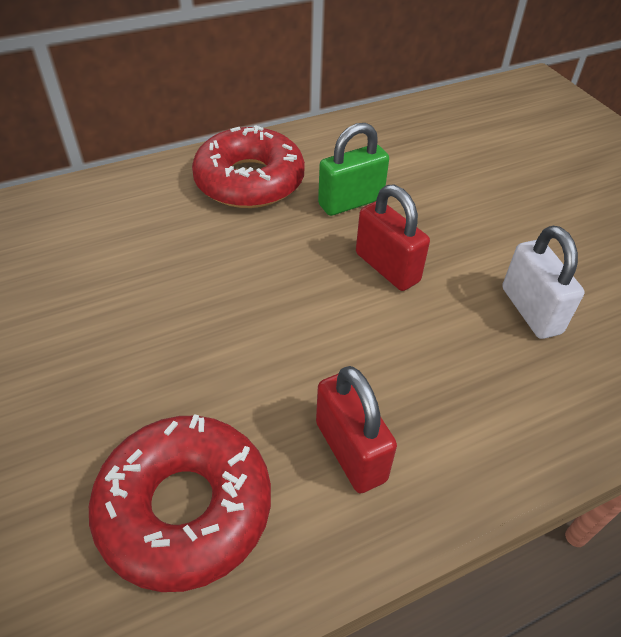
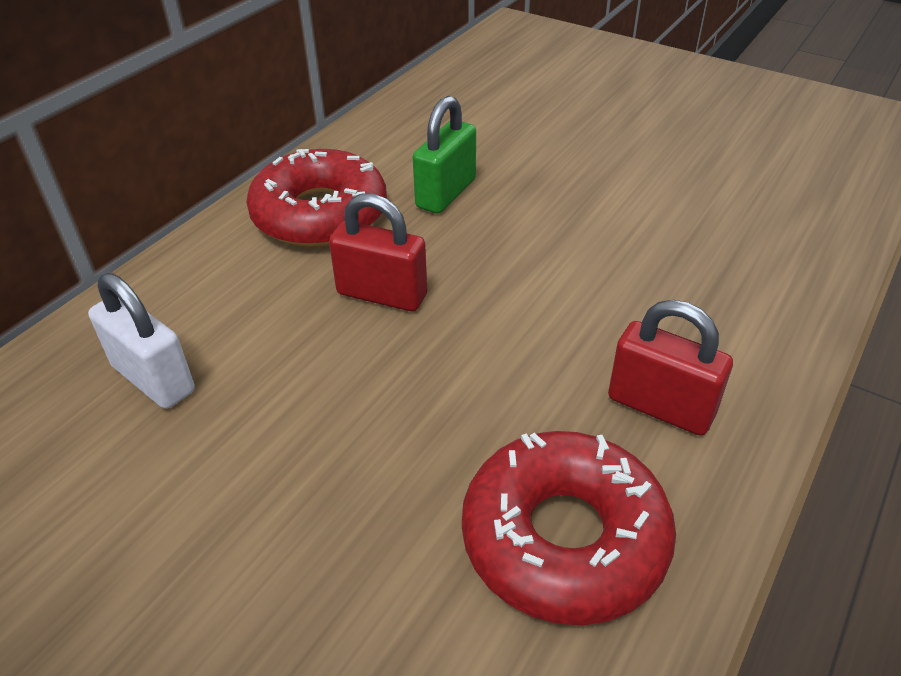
camera: 30 degrees left, 5 degrees down
(387, 267) = (538, 237): red padlock -> red padlock (382, 294)
(530, 310) = (692, 220): white padlock -> white padlock (153, 379)

